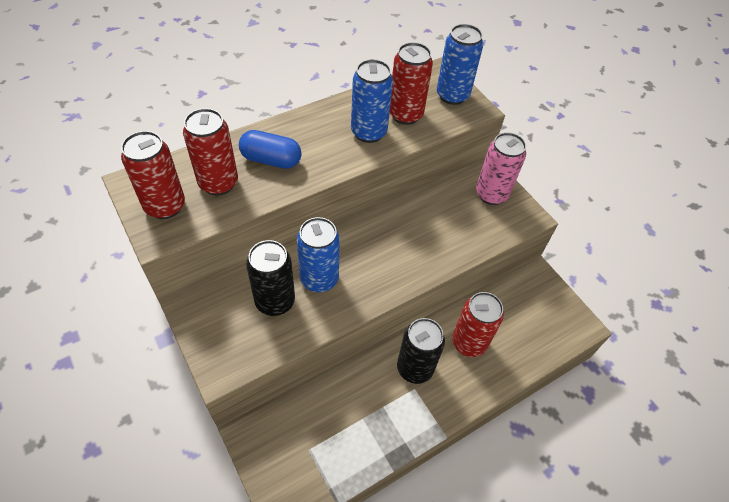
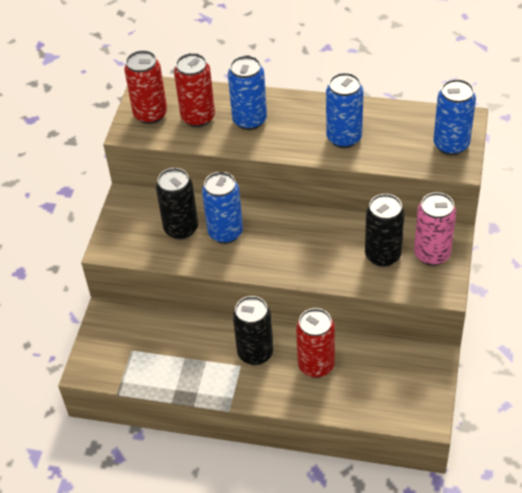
camera: 50 degrees right, 5 degrees down
(271, 160) = (249, 120): blue capsule -> blue can
(405, 115) = (390, 140): red can -> none
(460, 217) = (382, 255): none -> black can

